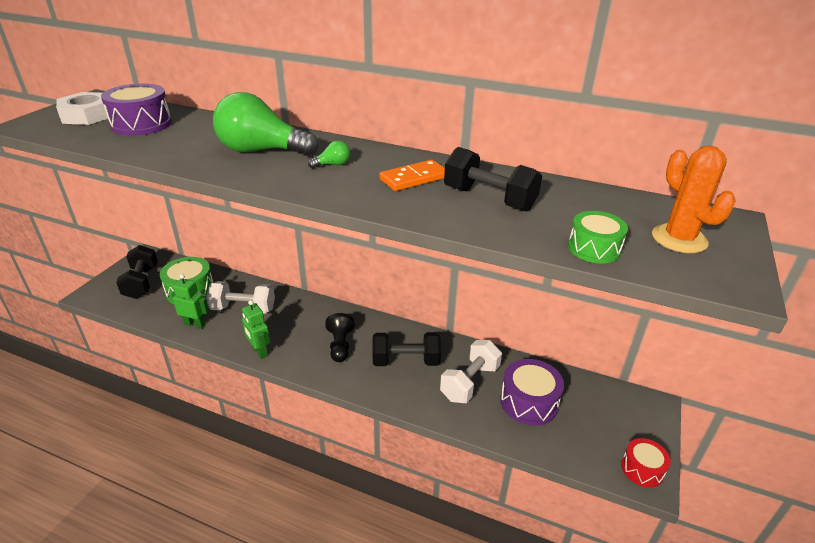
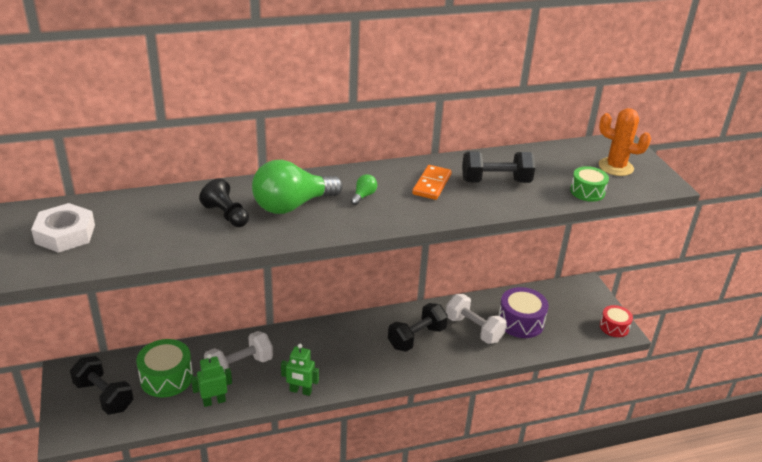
camera: 40 degrees left, 0 degrees up
(141, 124) = (140, 222): purple drum -> none
(340, 345) = (357, 352): black pawn -> black pawn (226, 215)
(470, 382) = (473, 329): white dumbbell -> white dumbbell turned 45 degrees counterclockwise

